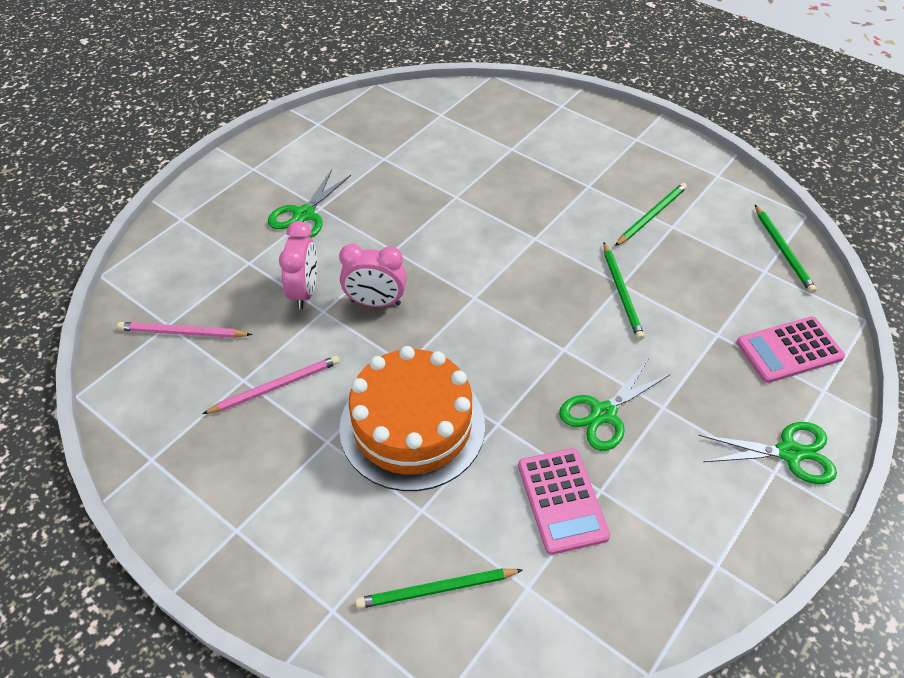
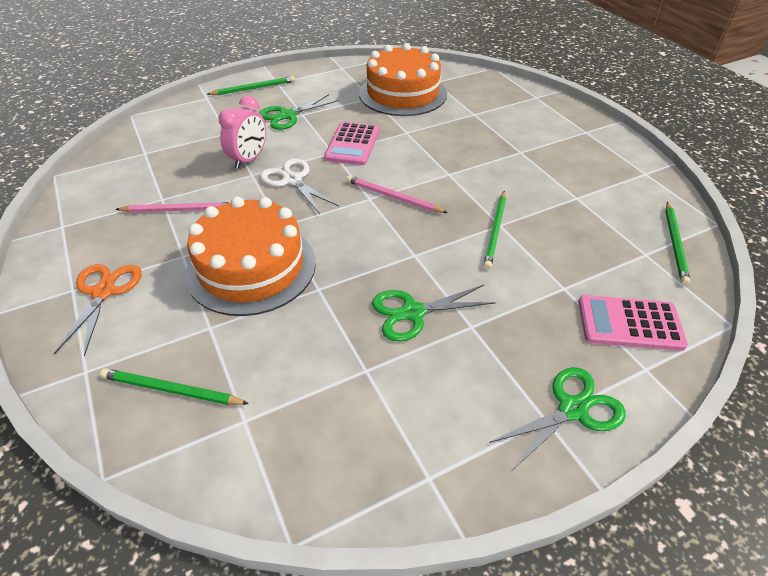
camera: 25 degrees right, 5 degrees down
(182, 332) = (149, 160): pink pencil -> pink pencil (393, 197)
(275, 518) = (103, 292): none -> orange scissors
(375, 302) = (292, 180): pink clock -> white scissors
(416, 142) = (403, 93): none -> orange cake
(562, 500) = (326, 365): pink calculator -> pink calculator (352, 144)
(651, 216) = (562, 185): green pencil -> green pencil (254, 88)
(789, 453) = (572, 409): green scissors -> green scissors turned 60 degrees counterclockwise

